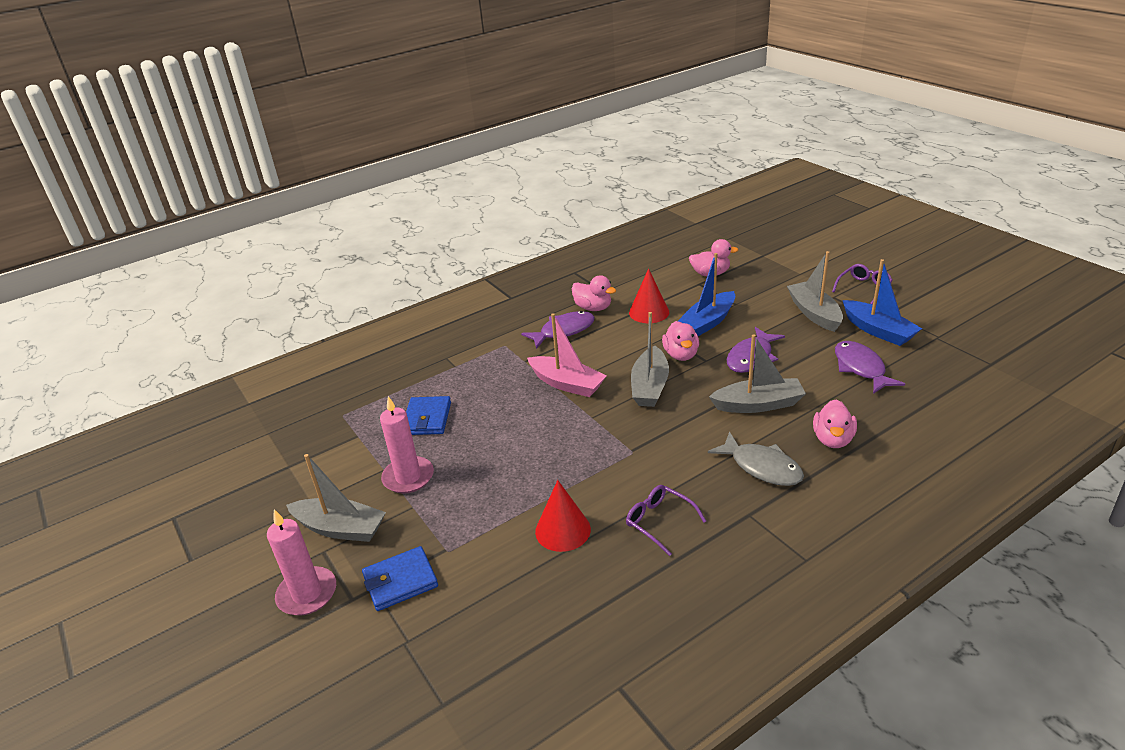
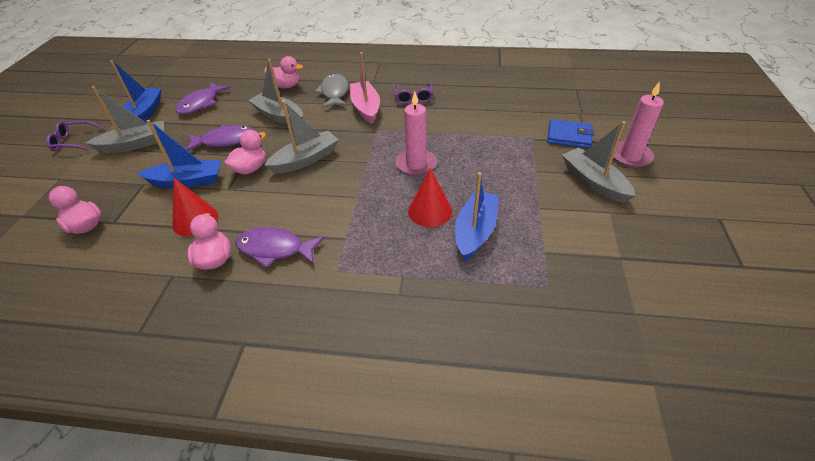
camera: 140 degrees left, 10 degrees up
(408, 477) = (525, 191): pink candle -> pink candle (416, 164)
(427, 419) = (475, 231): blue wallet -> blue boat
(563, 530) = (461, 116): red cone -> red cone (430, 211)
(567, 384) = (347, 195): pink boat -> pink boat (366, 108)
(814, 313) = (135, 144): grey boat -> grey boat turned 135 degrees counterclockwise
(832, 439) = (286, 86): pink duck -> pink duck turned 45 degrees clockwise

